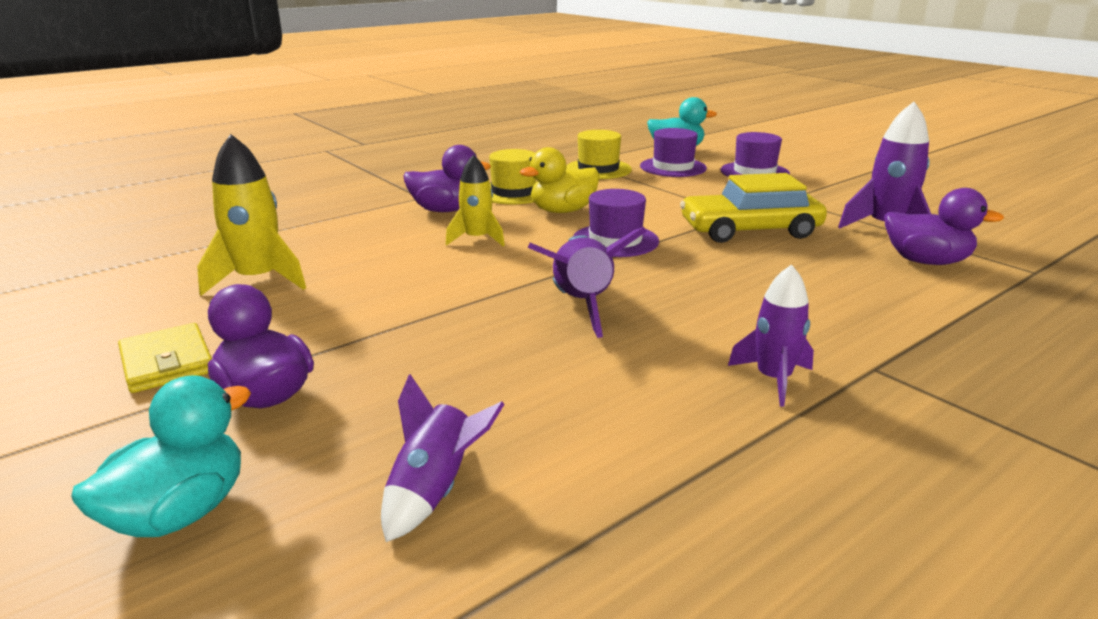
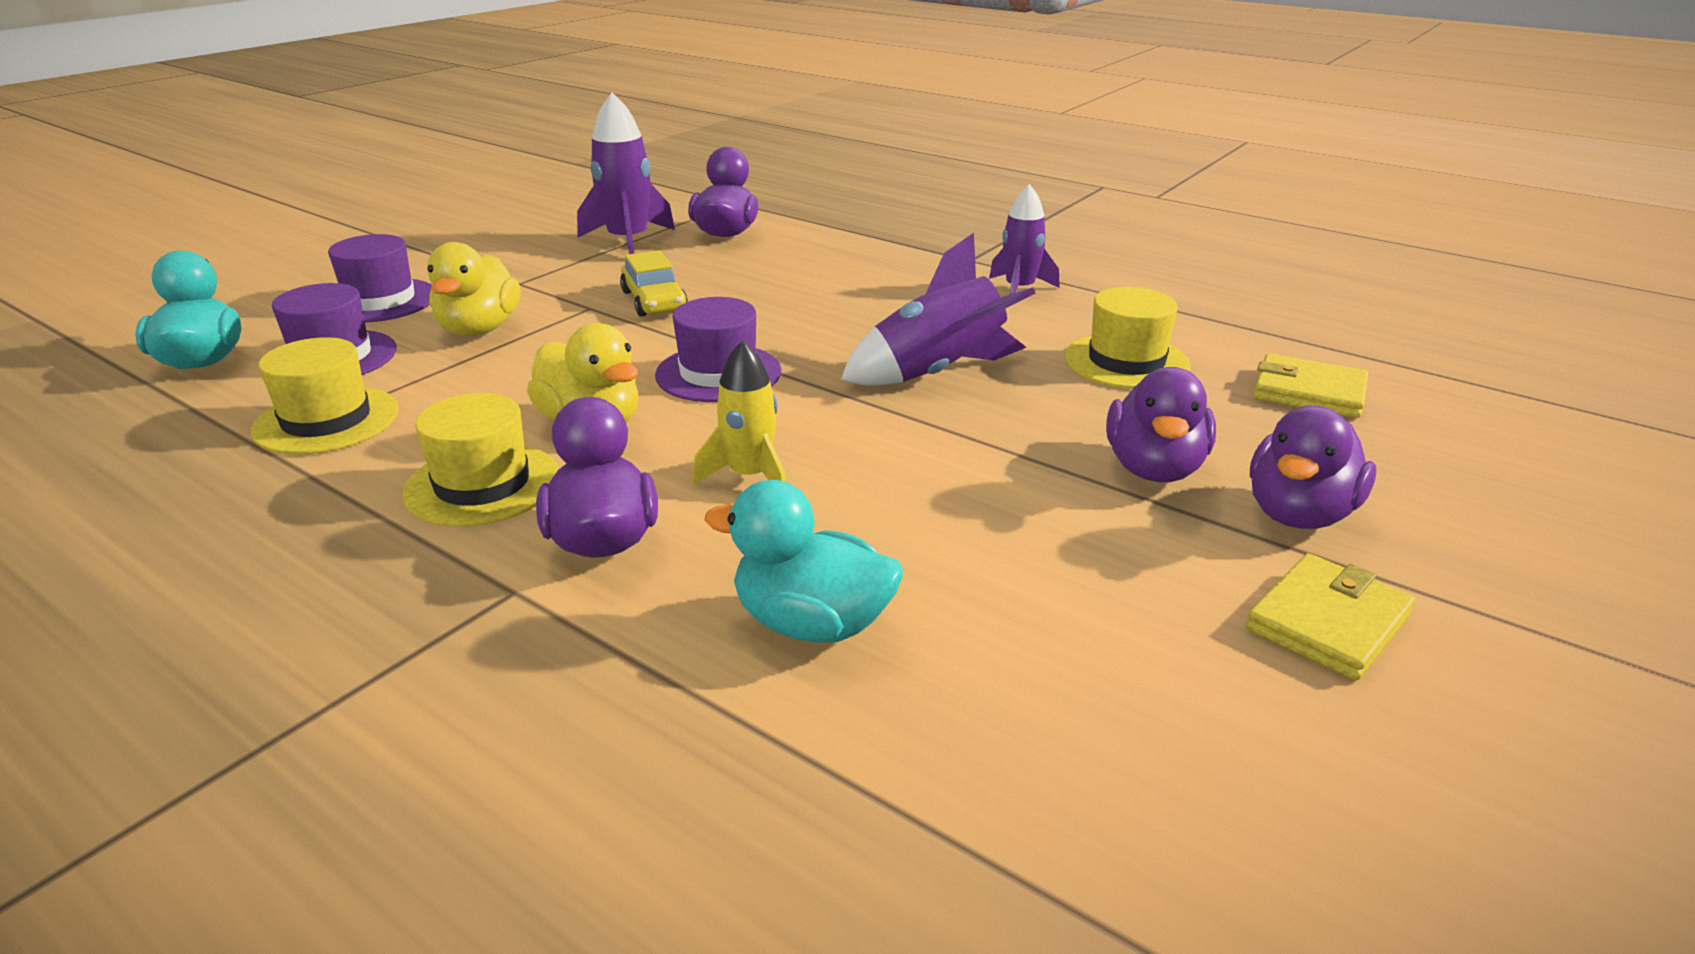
camera: 105 degrees left, 5 degrees up
(179, 513) = (1480, 492): turquoise duck -> turquoise duck (812, 624)
(258, 280) = (1036, 652): yellow rocket -> none
(377, 355) = (1154, 469): none -> purple duck
(434, 490) = (1309, 392): purple rocket -> yellow wallet
(564, 395) = (1126, 362): none -> yellow hat
(705, 191) = (479, 329): none -> yellow duck
(750, 230) = (654, 301): yellow car -> yellow car, size x0.60

